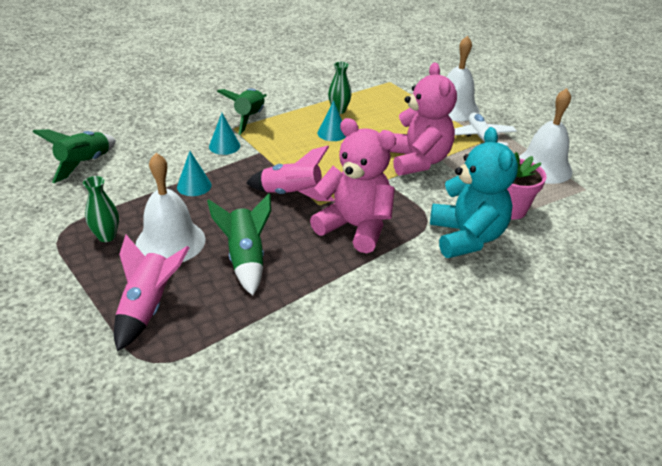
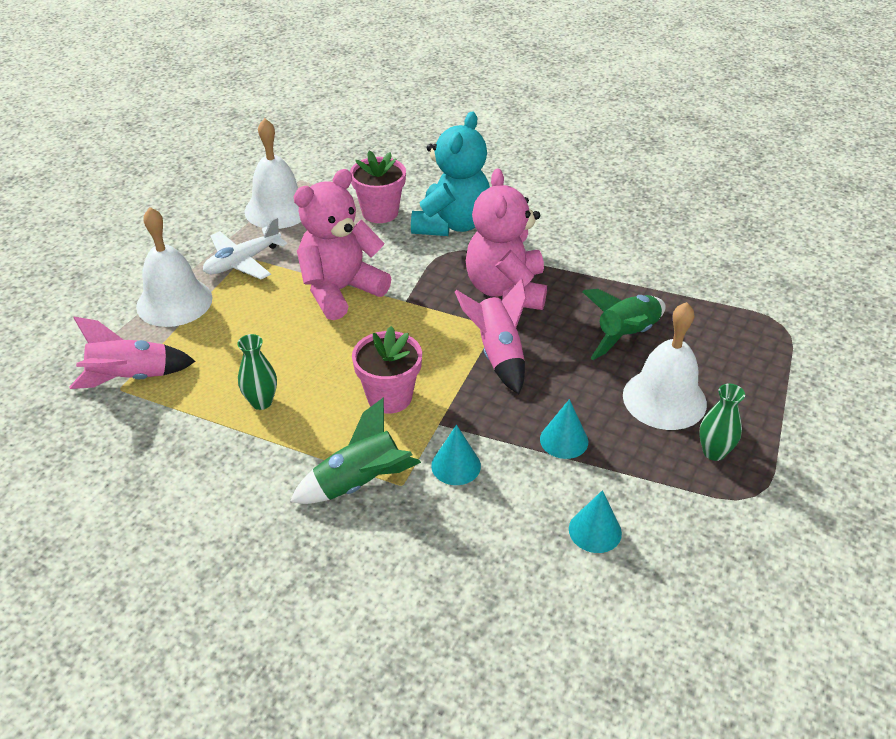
camera: 120 degrees left, 5 degrees up
(84, 164) = (635, 584): green rocket -> none
(148, 308) = (747, 360): pink rocket -> pink rocket (131, 378)
(299, 145) = (389, 397): none -> pink flower pot
(332, 133) = (333, 381): turquoise cone -> turquoise cone (595, 531)
(466, 237) = (451, 224): turquoise teddy bear -> turquoise teddy bear turned 150 degrees clockwise

